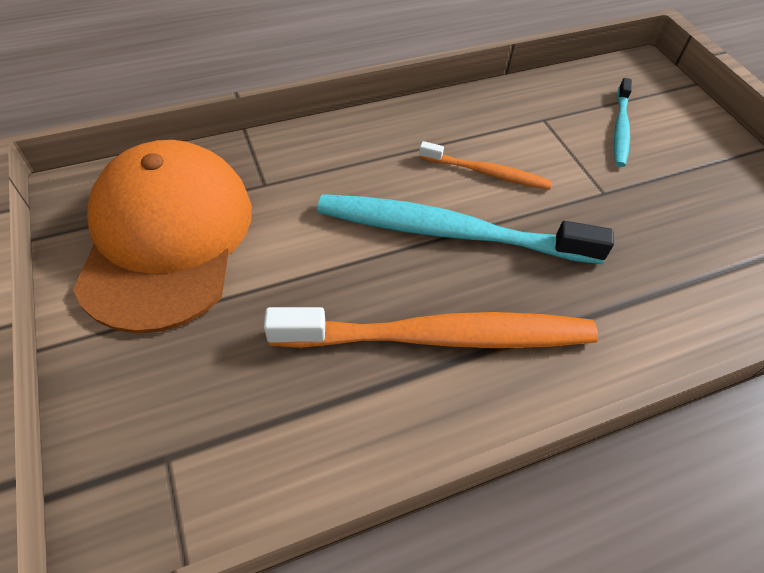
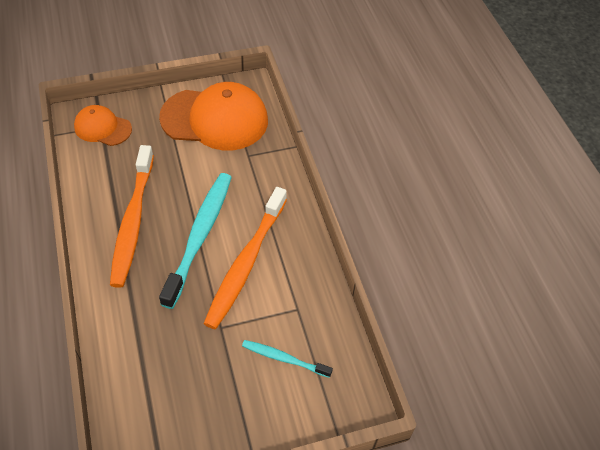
camera: 95 degrees right, 0 degrees up
(172, 452) = (102, 128): none -> orange cap
(486, 172) = (246, 262): orange toothbrush -> orange toothbrush, size x1.95

